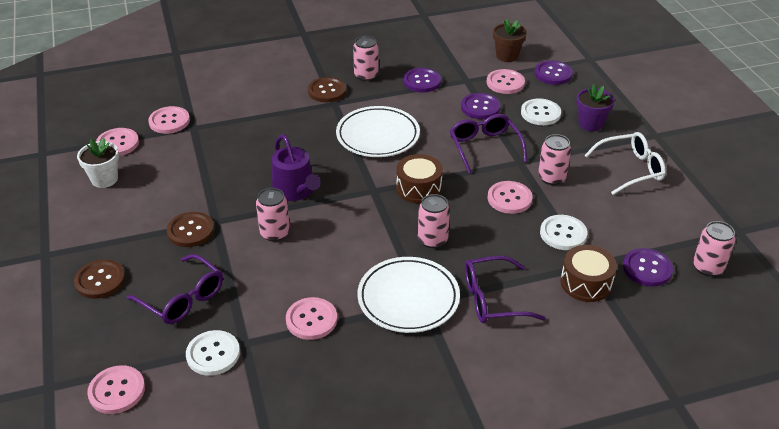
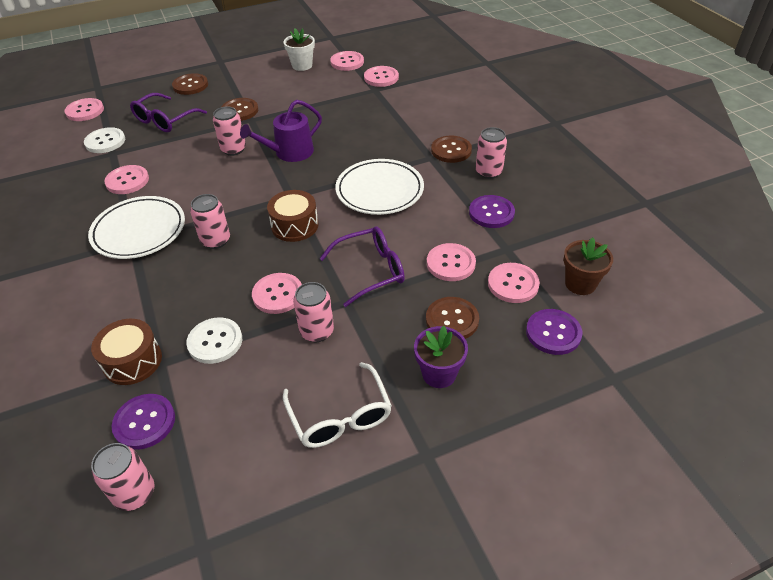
camera: 85 degrees right, 5 degrees up
(480, 107) = (451, 263): purple button -> pink button
(492, 299) = (125, 286): purple glasses -> none
(540, 113) = (452, 320): white button -> brown button

